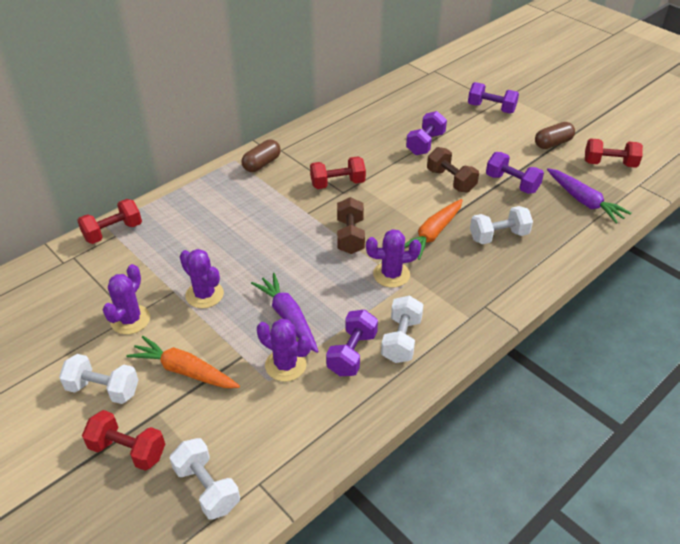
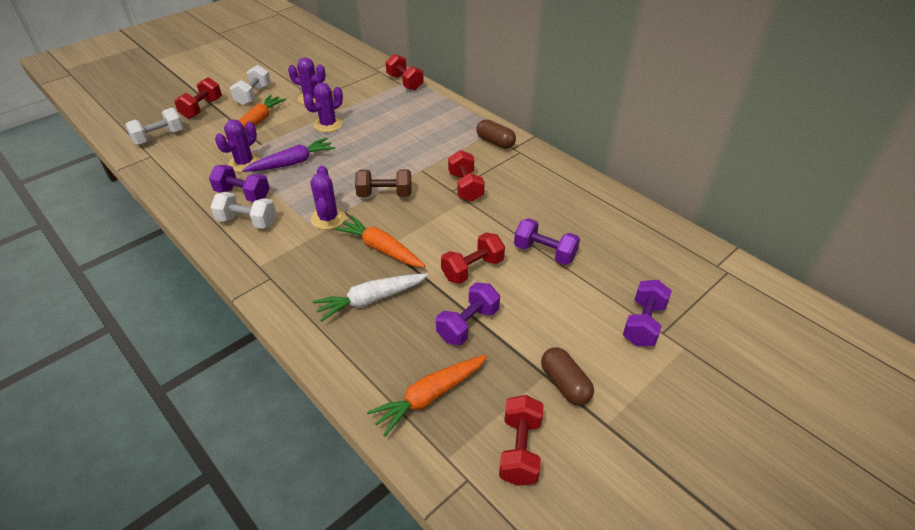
camera: 90 degrees right, 0 degrees up
(451, 180) = (472, 269): brown dumbbell -> red dumbbell
(498, 236) = (371, 300): white dumbbell -> white carrot
(584, 201) = (429, 397): purple carrot -> orange carrot

